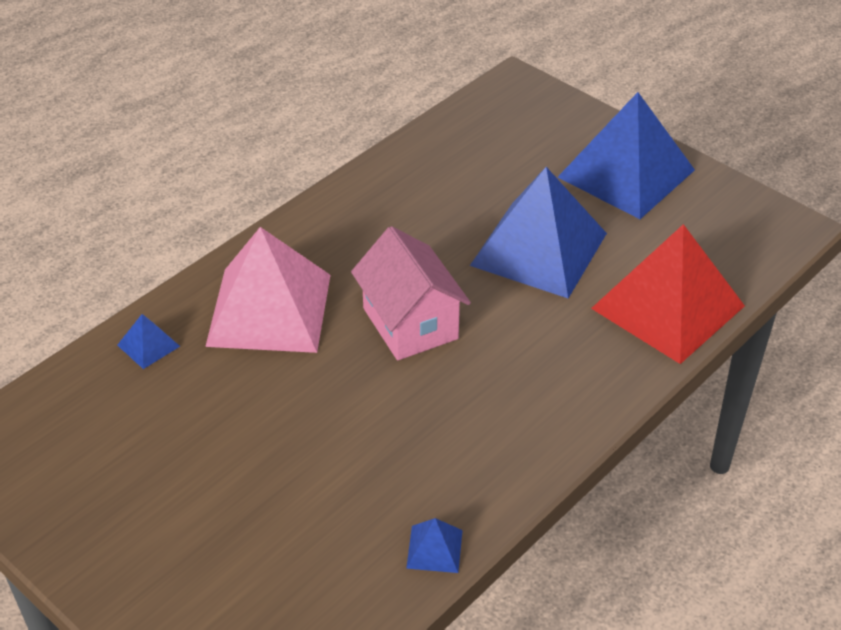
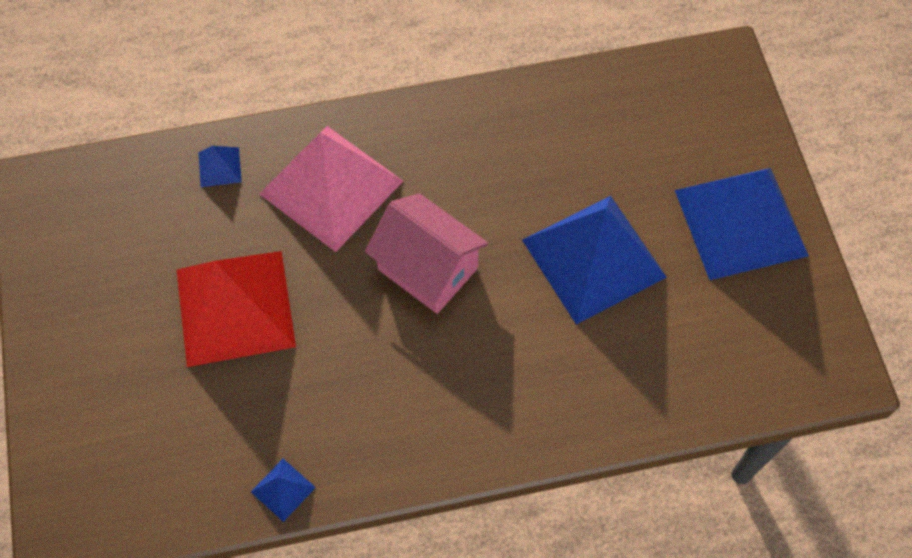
camera: 35 degrees right, 20 degrees up
(410, 323) = (427, 269): pink house -> pink house turned 60 degrees counterclockwise
(667, 307) = (653, 387): red pyramid -> red pyramid (235, 307)

